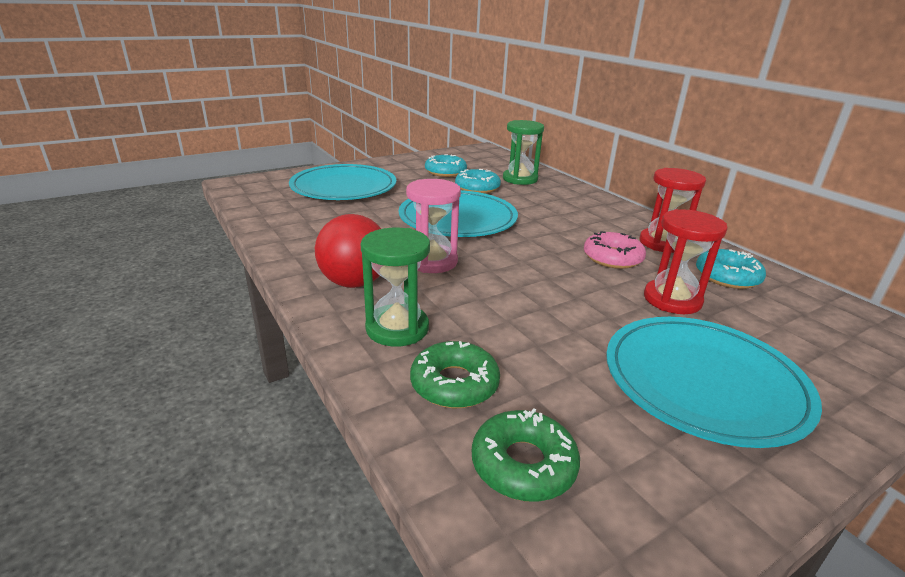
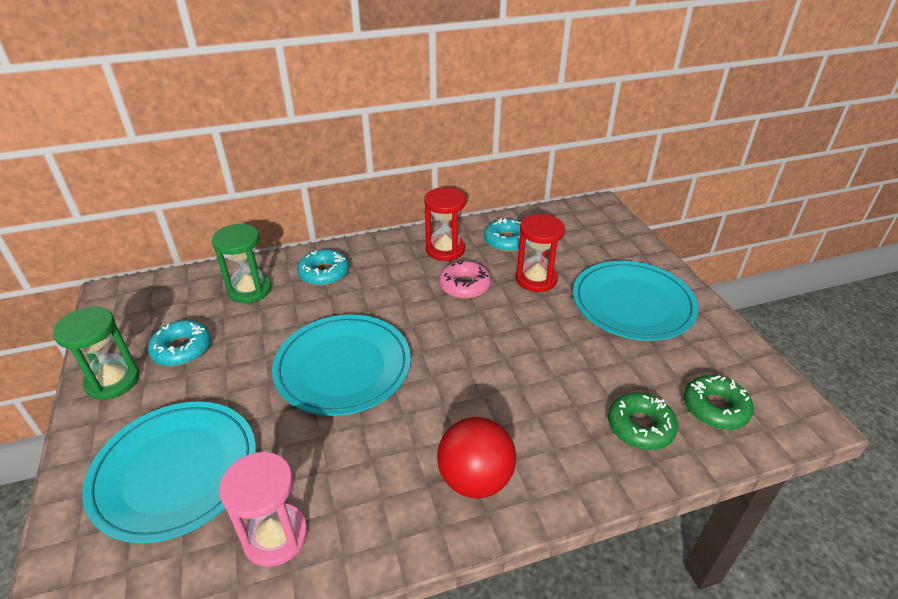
camera: 75 degrees left, 10 degrees up
(397, 328) = (564, 452): green hourglass -> green hourglass (113, 381)
(432, 261) = (443, 407): pink hourglass -> pink hourglass (275, 536)
(477, 188) = (258, 331): turquoise donut -> turquoise donut (324, 273)

